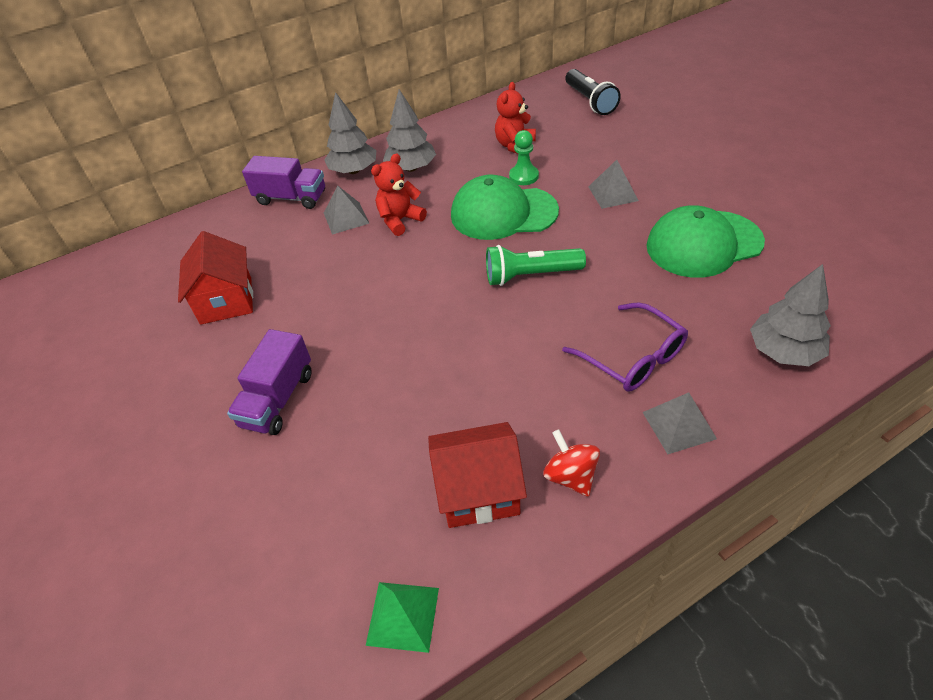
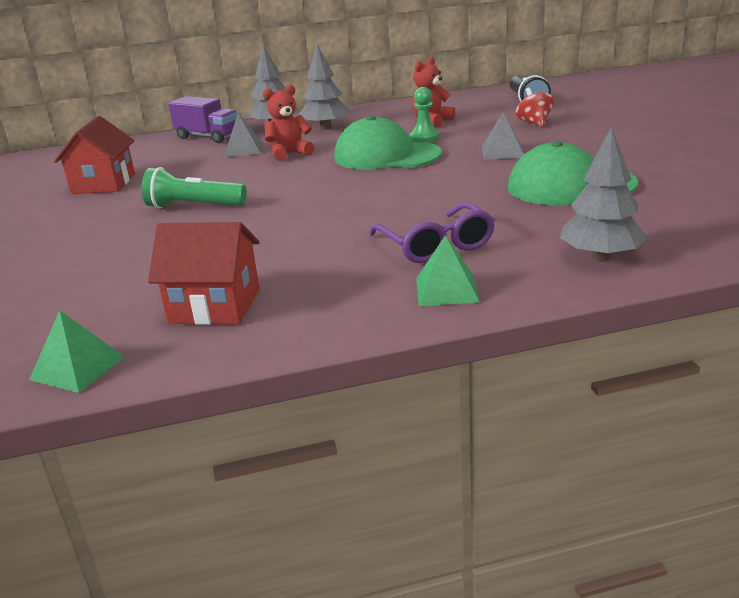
camera: 15 degrees right, 20 degrees down
(278, 399) = (93, 237): purple truck -> none
(530, 275) = (380, 191): green flashlight -> green flashlight (194, 206)
(570, 476) = (309, 307): red spinning top -> red spinning top (534, 123)
(679, 425) = (446, 290): grey pyramid -> green pyramid

